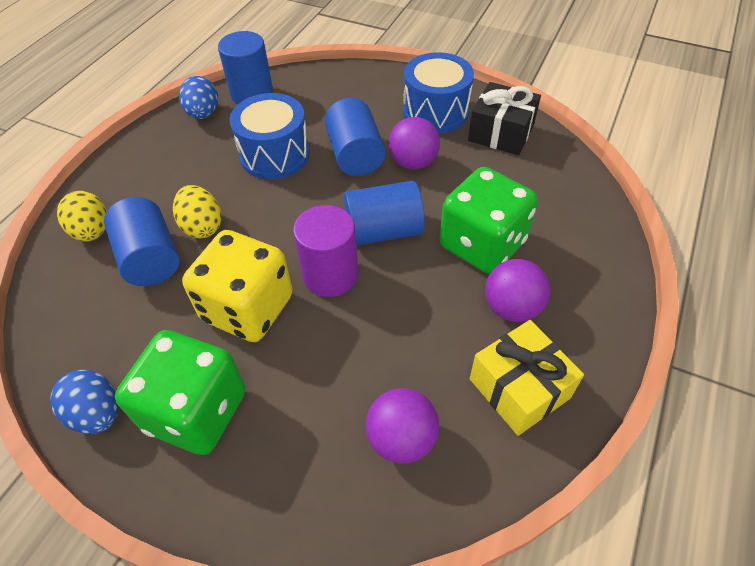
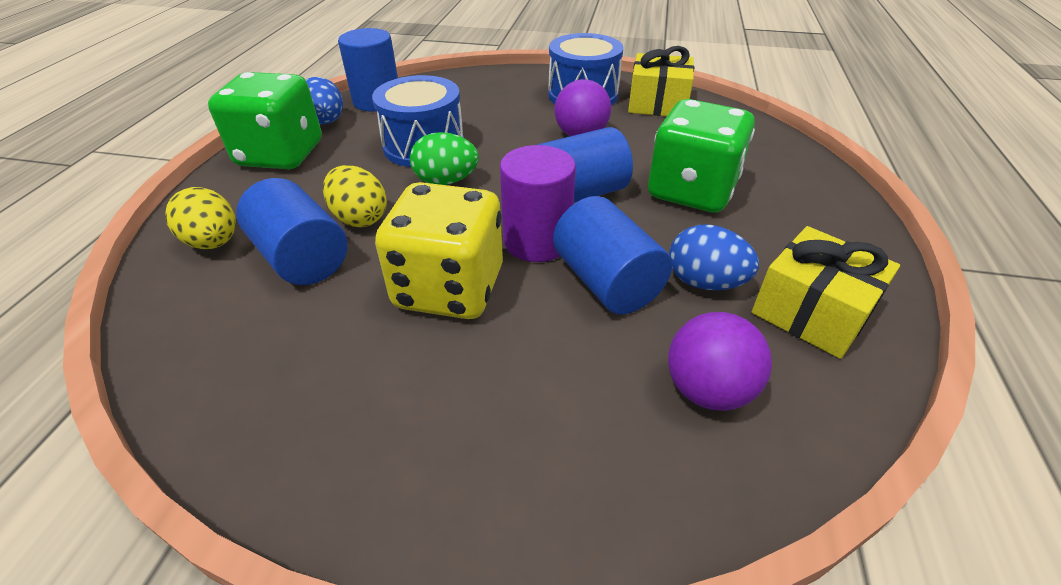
camera: 15 degrees left, 10 degrees down
(97, 414) = (275, 444): blue egg -> blue egg (704, 282)
(196, 411) = (423, 412): green dice -> green dice (280, 154)
(280, 198) = (446, 181): none -> green egg
(355, 155) = (515, 136): blue cylinder -> blue cylinder (606, 282)
(501, 133) = (657, 103): black gift -> yellow gift
(511, 308) = (756, 240): purple ball -> none

